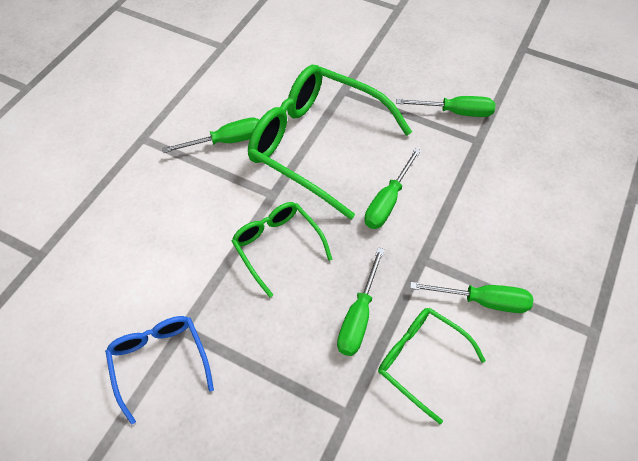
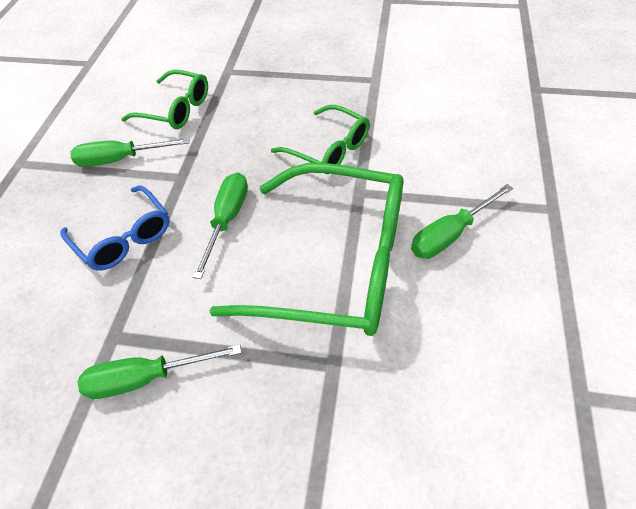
camera: 165 degrees right, 5 degrees down
(160, 362) = (378, 61): blue glasses -> blue glasses (124, 237)
(358, 316) = (234, 121): green screwdriver -> none

